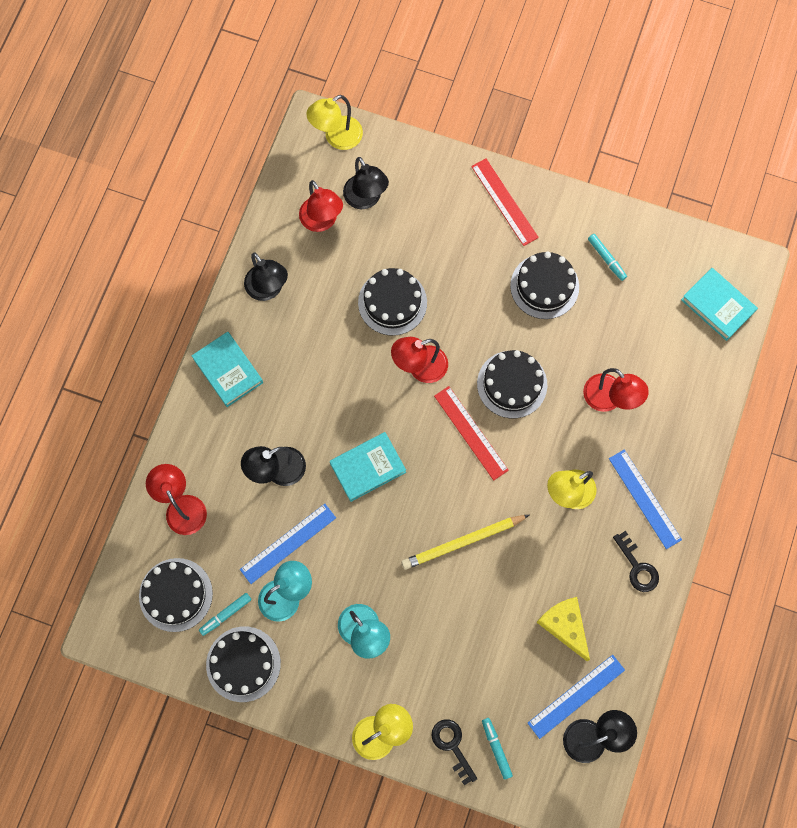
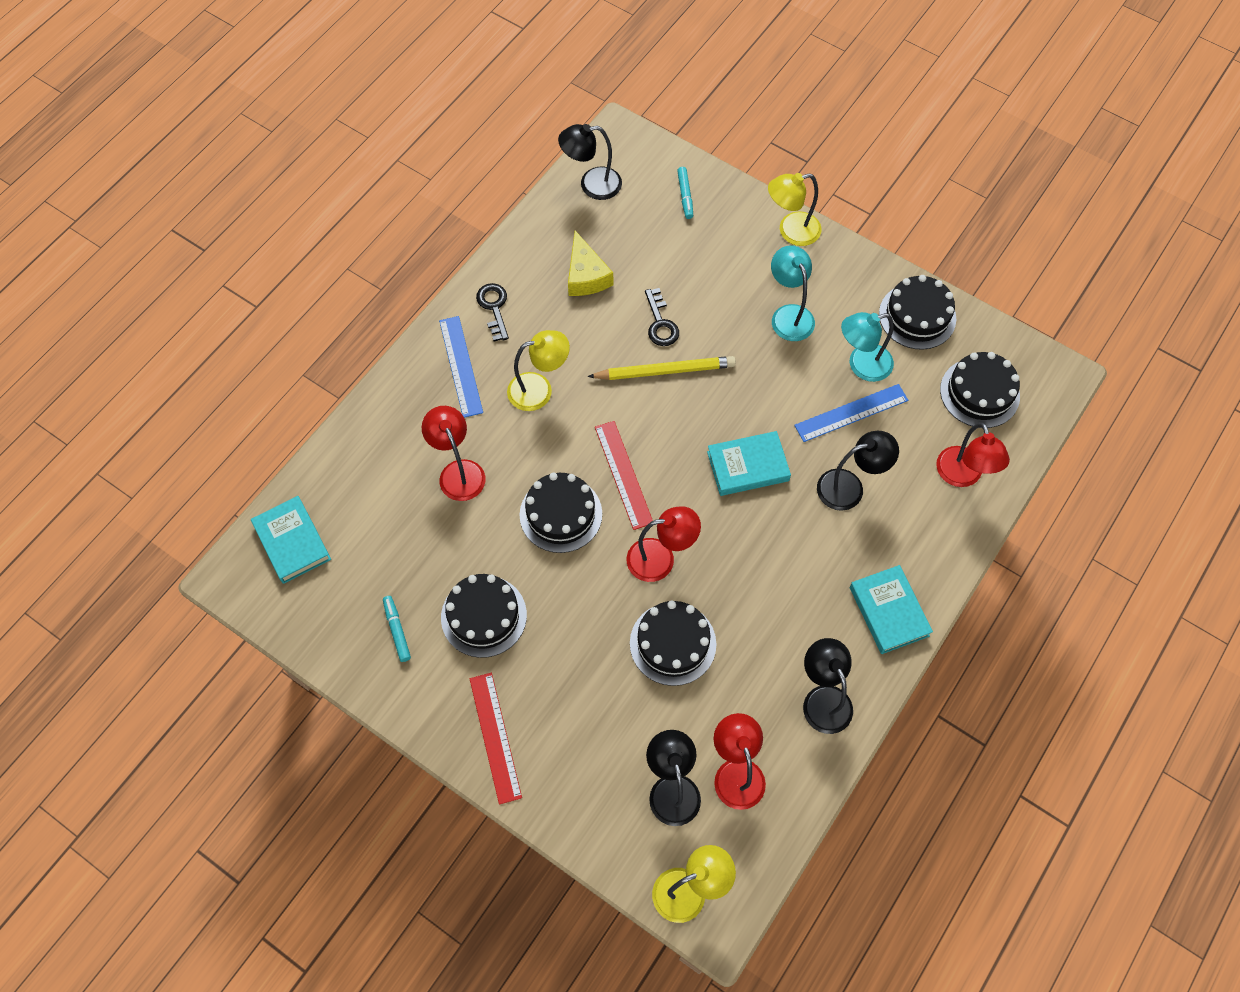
camera: 165 degrees left, 10 degrees down
(225, 614) = (929, 363): turquoise marker -> none
(452, 746) = (726, 206): black key -> black key (660, 323)
(576, 696) = (596, 218): blue ruler -> none

